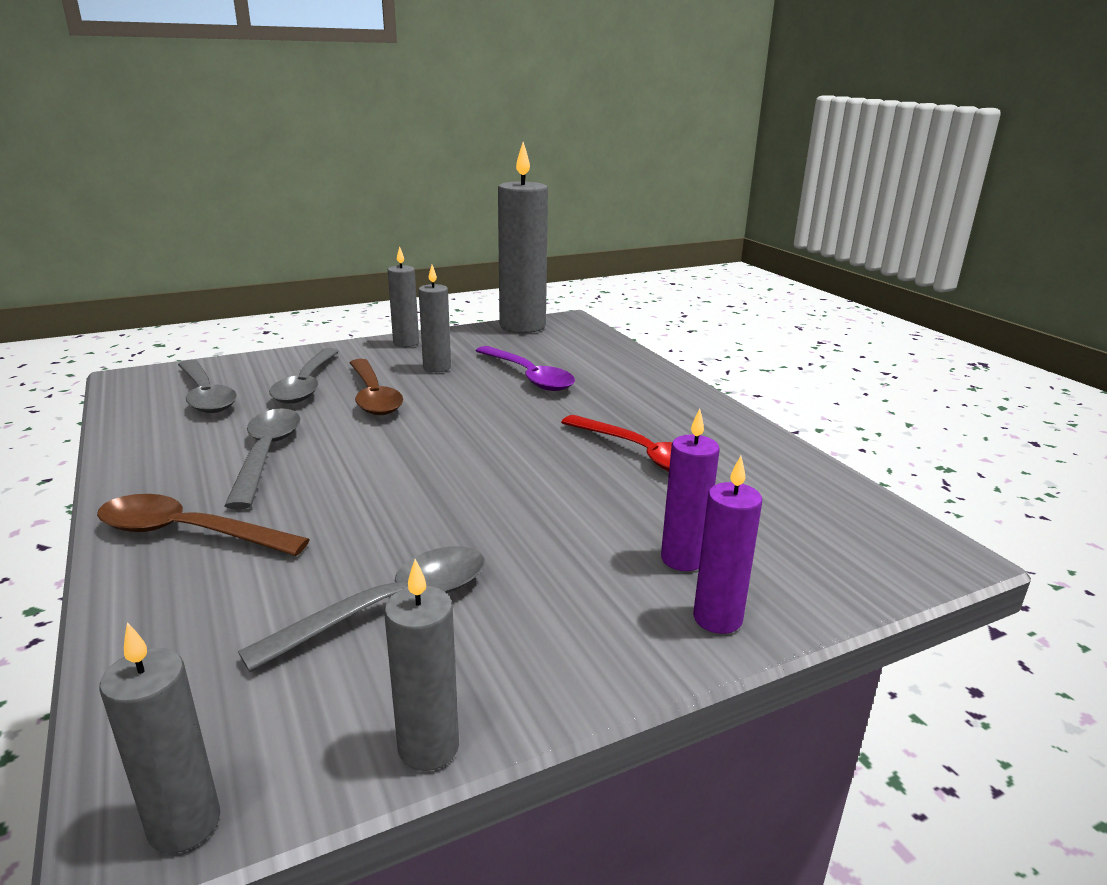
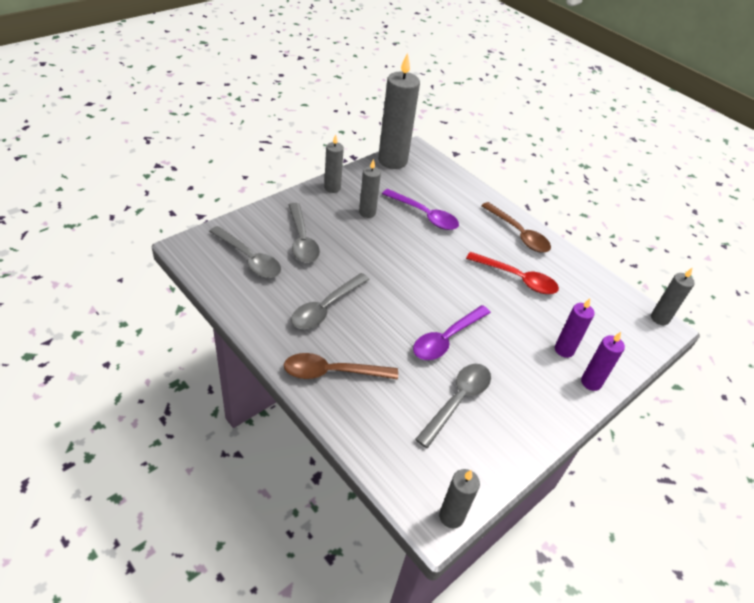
camera: 20 degrees left, 20 degrees up
(266, 455) = (326, 307): grey spoon -> grey spoon turned 120 degrees counterclockwise
(373, 396) = (348, 246): brown spoon -> brown spoon (518, 234)
(428, 747) = (515, 467): grey candle -> grey candle (659, 318)
(445, 515) = (447, 339): none -> purple spoon

